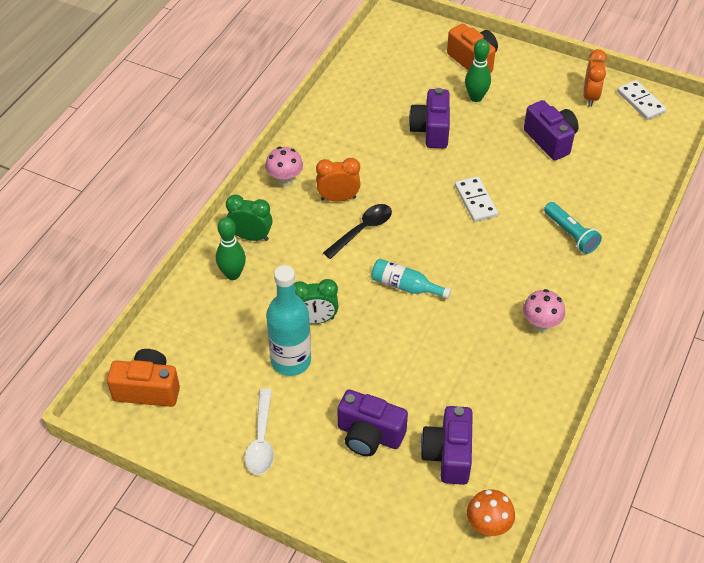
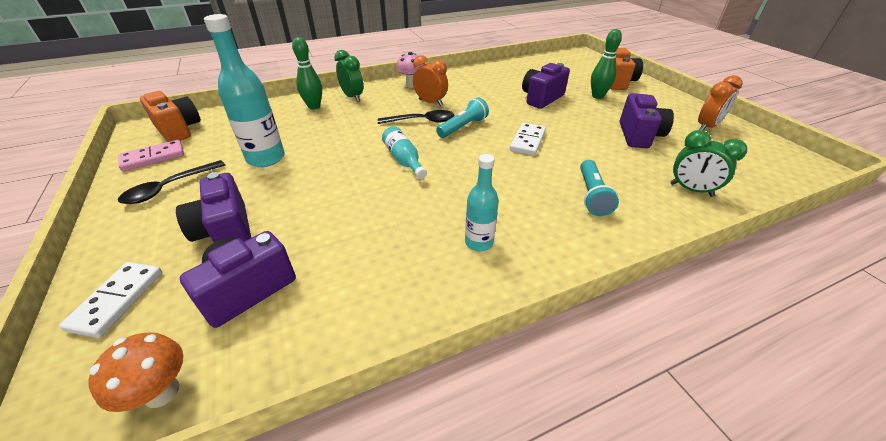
camera: 40 degrees right, 10 degrees down
(188, 429) = (153, 158): none -> pink domino
(261, 439) = (169, 188): white spoon -> black spoon
(315, 320) = (317, 147): green clock -> green clock (691, 190)
(406, 216) = (463, 127): none -> turquoise flashlight
(540, 325) = (479, 242): pink mushroom -> turquoise bottle
(640, 102) = (762, 146): white domino -> white domino (117, 300)

